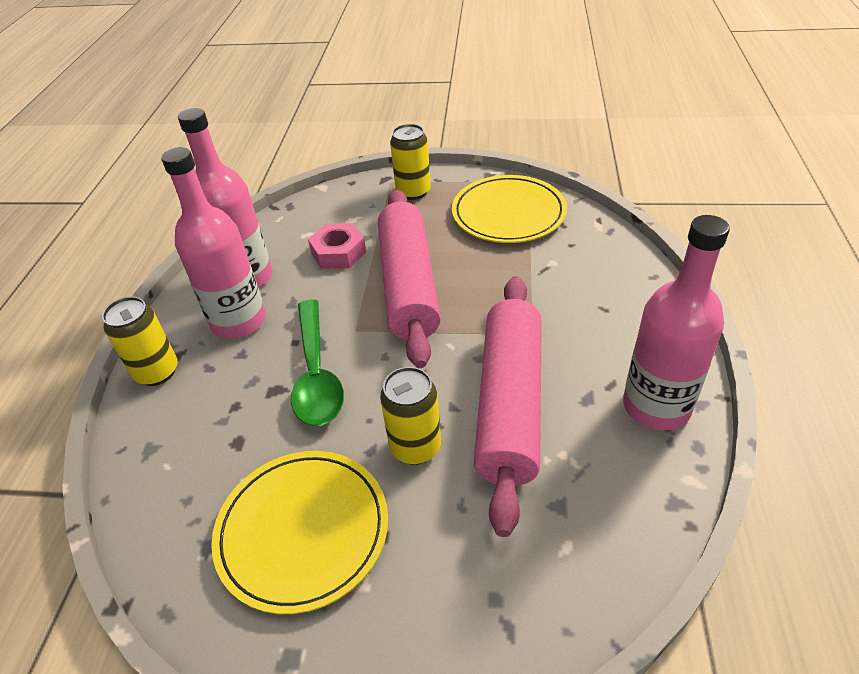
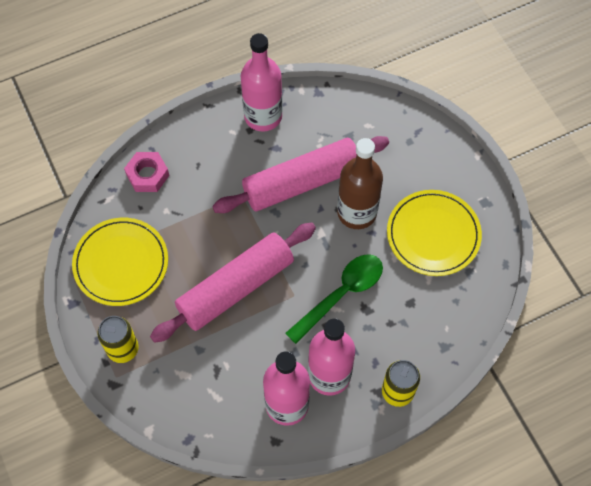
camera: 125 degrees left, 20 degrees up
(338, 252) = (226, 357): pink nut -> pink nut (147, 175)
(415, 447) = (357, 212): yellow can -> brown bottle

